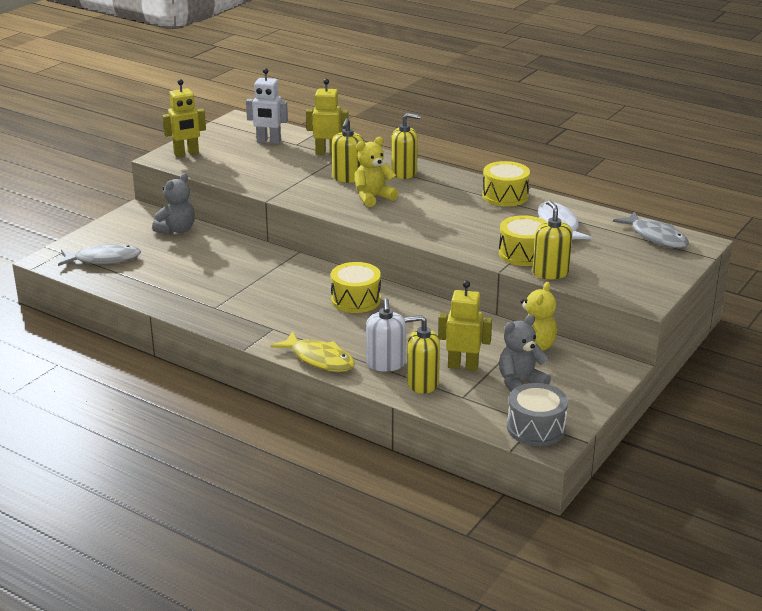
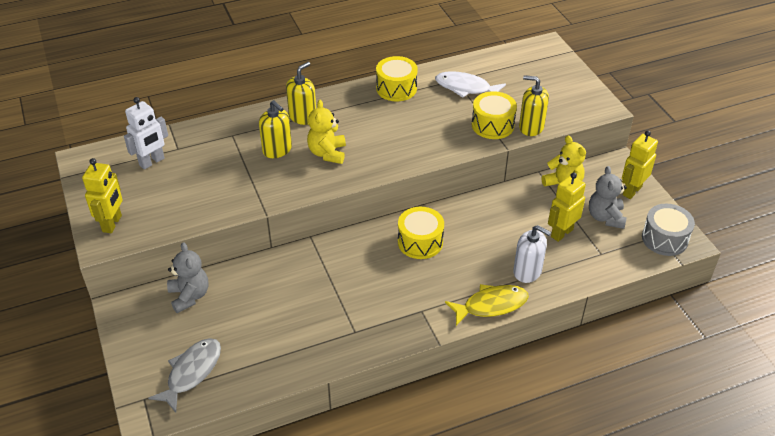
camera: 55 degrees left, 15 degrees up
(327, 153) = (217, 139): yellow robot -> yellow robot (631, 191)
(422, 383) = (569, 265): yellow soap dispenser -> none
(656, 237) = (523, 57): grey fish -> none

